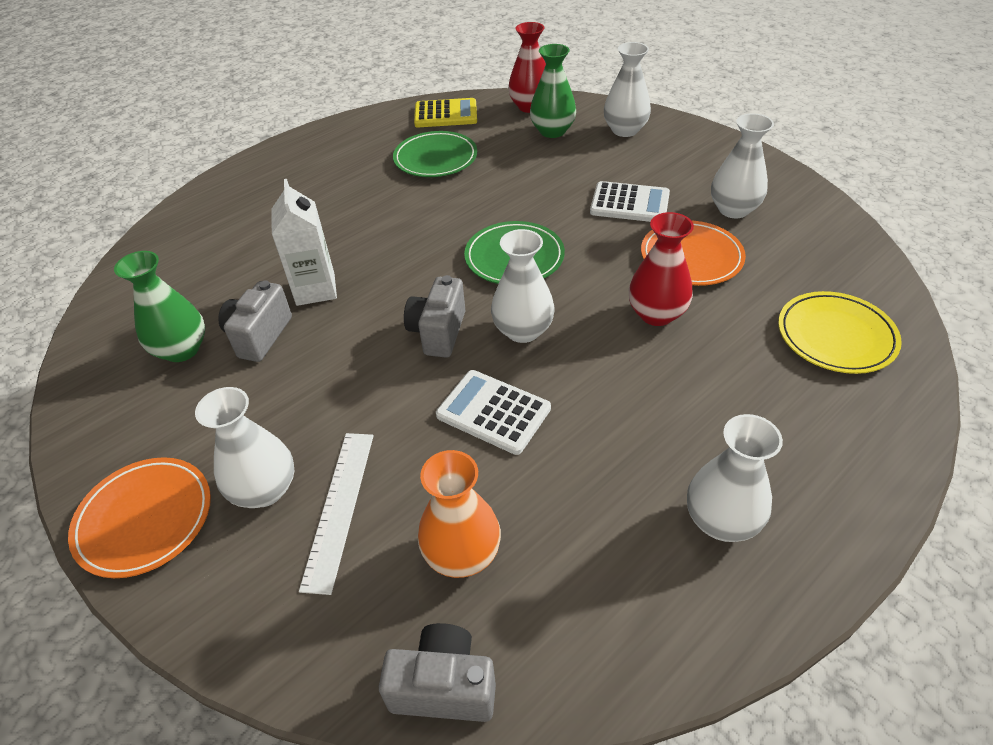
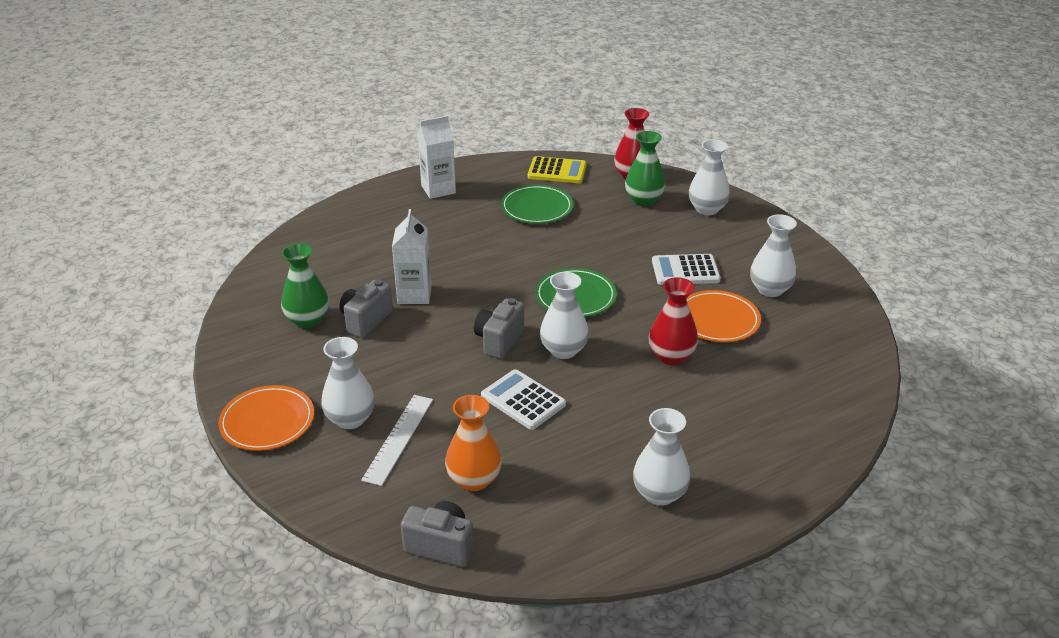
camera: 10 degrees right, 10 degrees down
(315, 155) = (438, 189): none -> white carton
(629, 203) = (685, 270): white calculator -> white calculator turned 150 degrees clockwise
(835, 336) = (804, 395): yellow plate -> none

